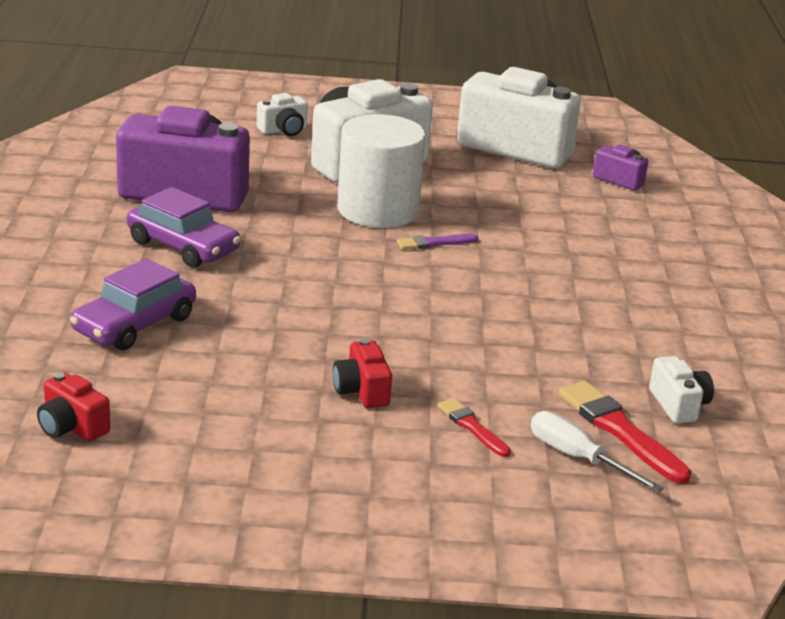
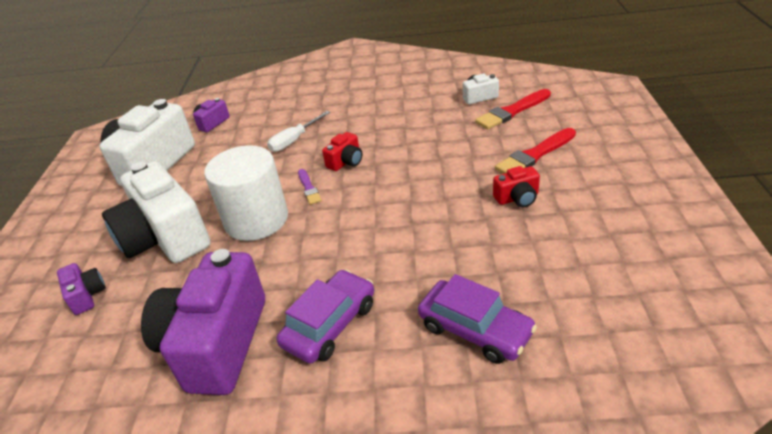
camera: 85 degrees left, 10 degrees up
(72, 427) = (643, 334): red camera -> red camera (346, 162)
(283, 130) = (86, 296): white camera -> purple camera
(472, 427) = (535, 155): red brush -> red brush, size x1.73
(578, 458) = (545, 121): white screwdriver -> white screwdriver (294, 140)

